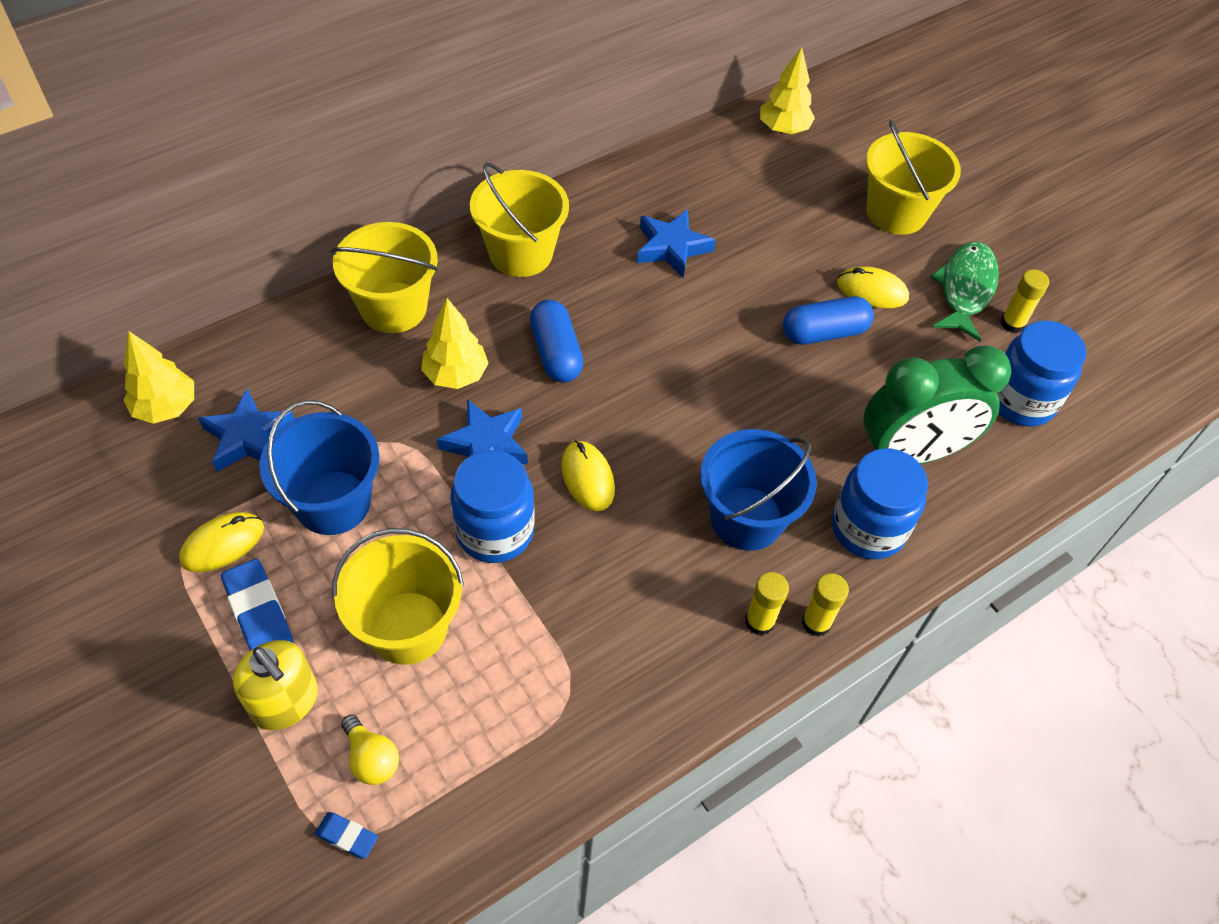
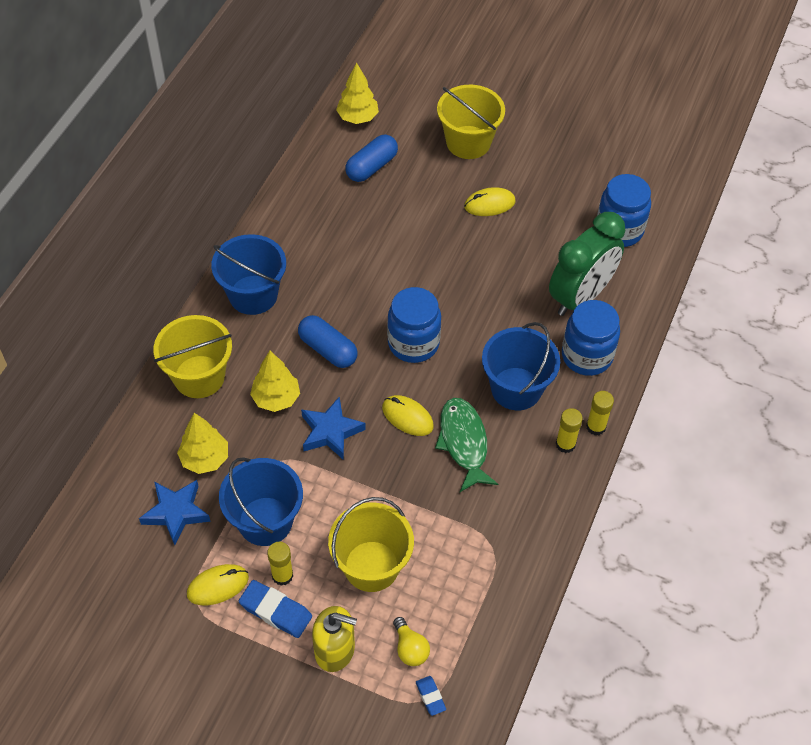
camera: 30 degrees left, 0 degrees up
(166, 408) = (104, 525): yellow tree -> yellow tree (205, 459)
(222, 544) = (218, 586): yellow mouse -> yellow mouse turned 45 degrees clockwise
(347, 836) = (430, 697): blue eraser -> blue eraser turned 75 degrees clockwise
(371, 758) = (410, 648): yellow light bulb -> yellow light bulb turned 45 degrees clockwise
(495, 531) = (378, 481): blue jar -> blue jar (413, 343)
(521, 253) = (253, 295): yellow bucket -> blue bucket
(671, 248) = (347, 240): blue star -> none
(824, 332) = (480, 247): blue capsule -> blue capsule (371, 167)
(965, 289) = (543, 174): green fish -> green fish (464, 443)
(1012, 323) = (584, 182): yellow glue stick -> yellow glue stick (282, 575)

